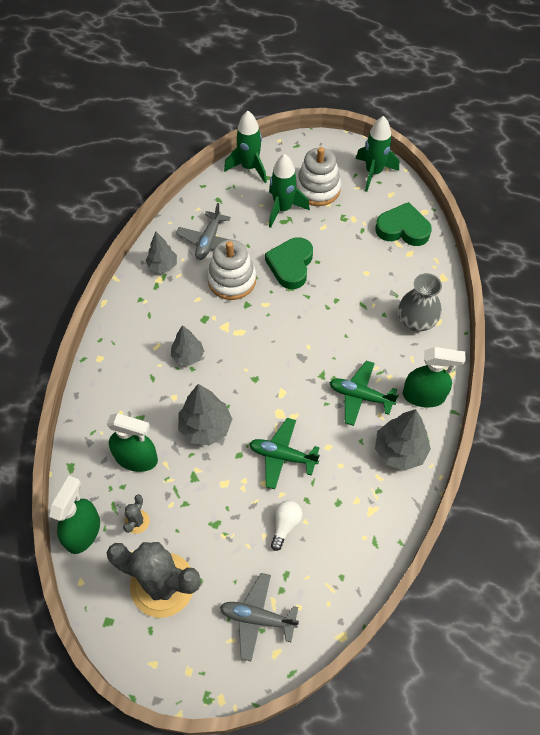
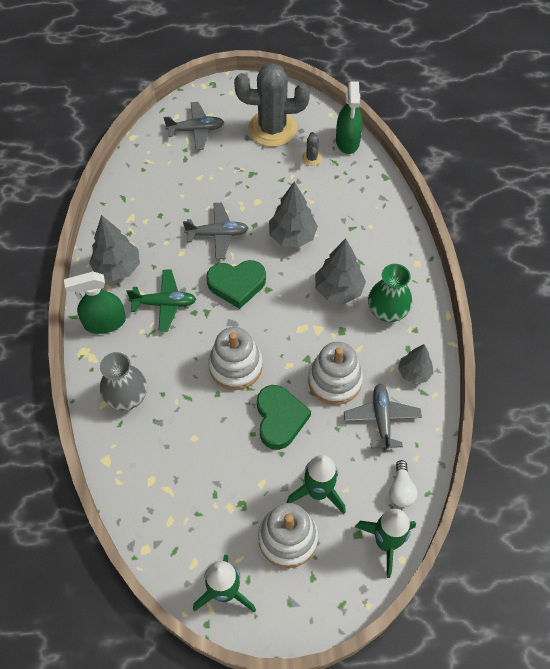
camera: 160 degrees right, 0 degrees up
(136, 458) = (337, 198): green spray bottle -> none
(154, 322) = (387, 311): none -> green vase
(188, 356) = (338, 290): grey tree -> grey tree, size x1.53
(282, 456) = (217, 234): green plane -> grey plane
(285, 525) = (197, 188): white light bulb -> white light bulb (401, 490)
(312, 317) = (235, 366): none -> white stacking toy
(403, 229) = (166, 512): green heart -> green heart (237, 284)

